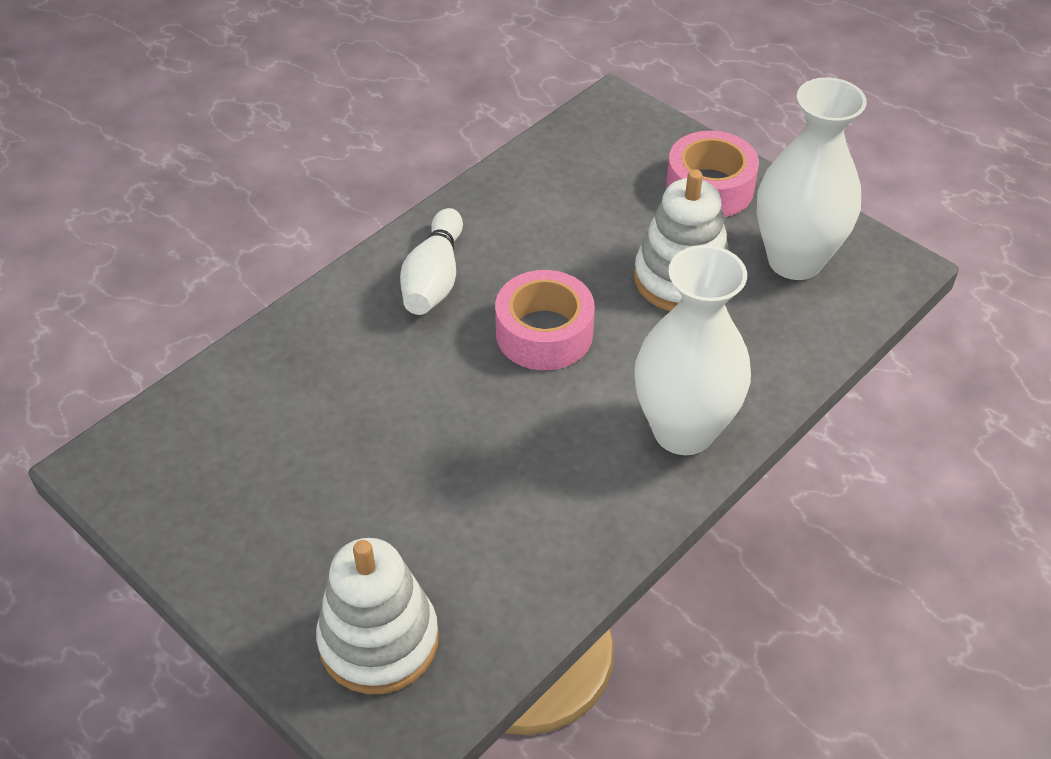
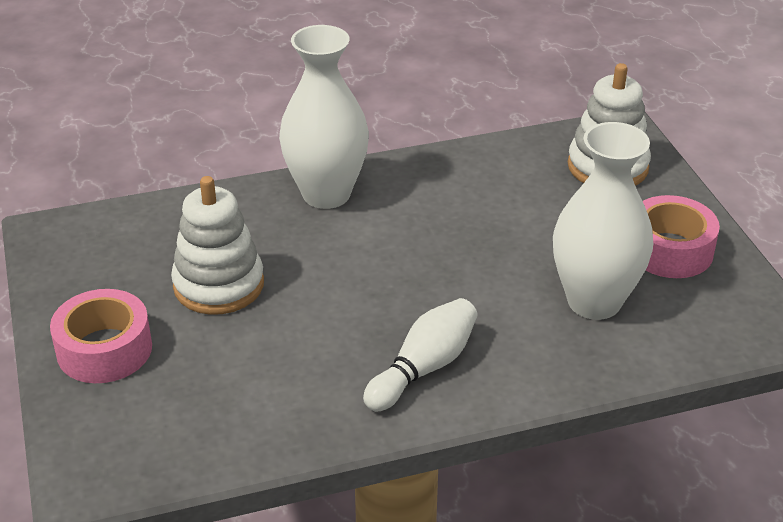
camera: 150 degrees left, 10 degrees down
(544, 333) = (366, 288): pink tape -> pink tape (669, 250)
(795, 260) = (115, 263): white vase -> white vase (594, 301)

